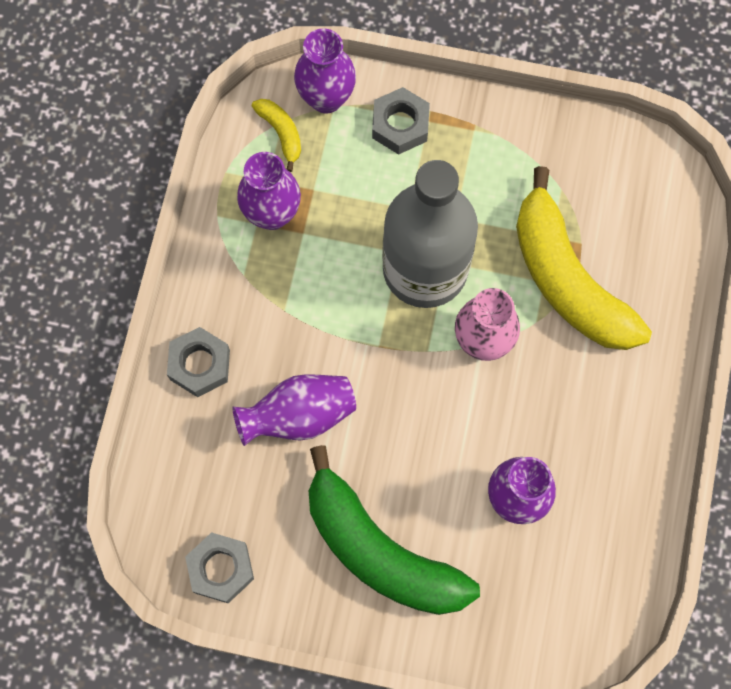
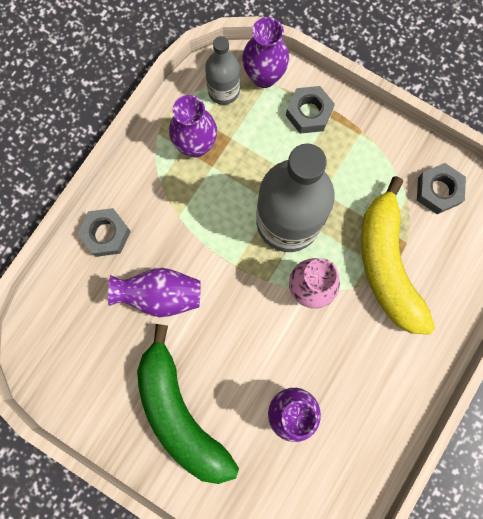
camera: 20 degrees right, 5 degrees up
(221, 569) = (65, 384): grey nut -> grey nut (438, 191)
(281, 133) = (223, 91): yellow banana -> grey bottle

